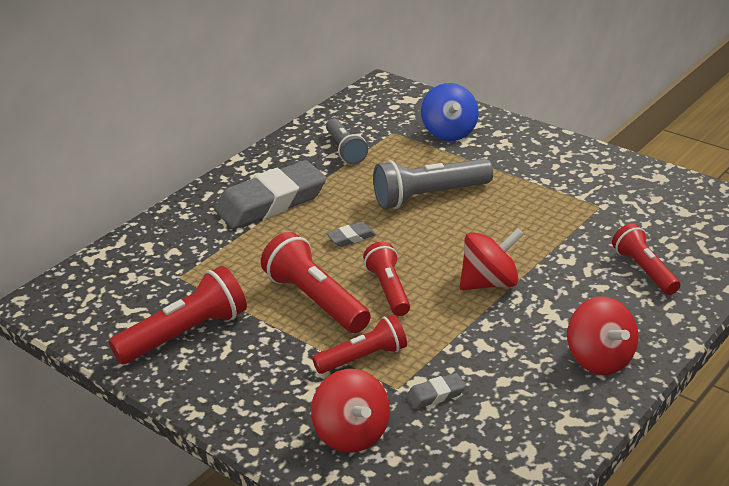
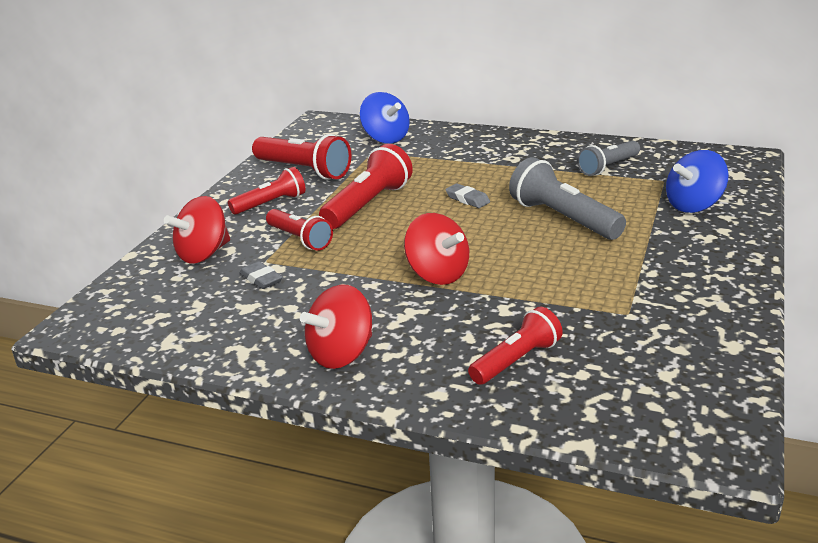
camera: 70 degrees right, 5 degrees down
(149, 261) = (385, 138): none -> blue spinning top
(271, 202) = (496, 158): grey eraser -> none
(389, 289) = (399, 230): red flashlight -> red flashlight (270, 204)

